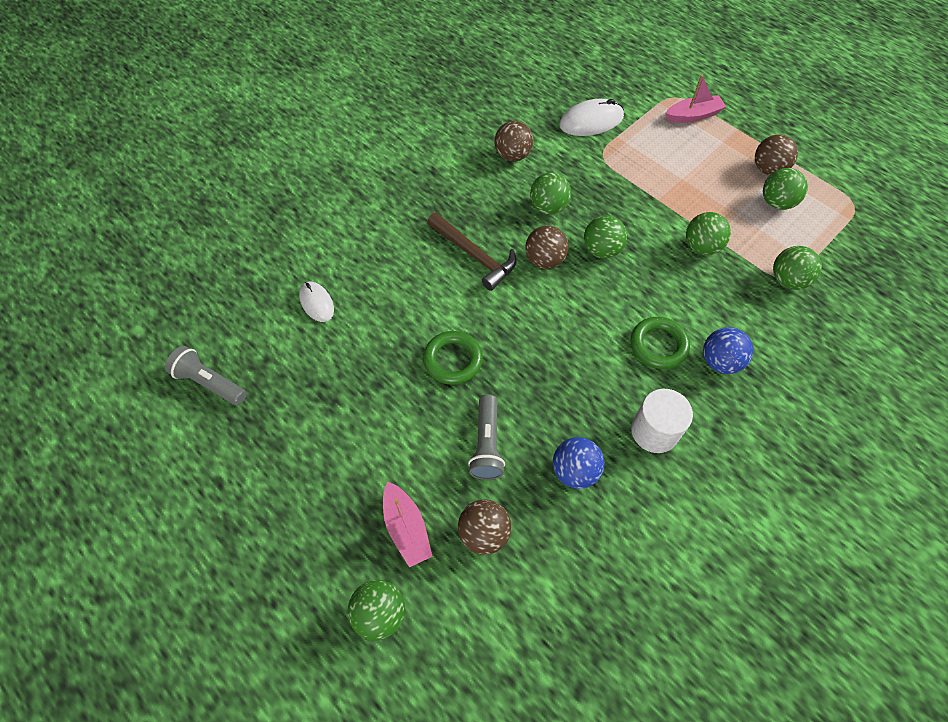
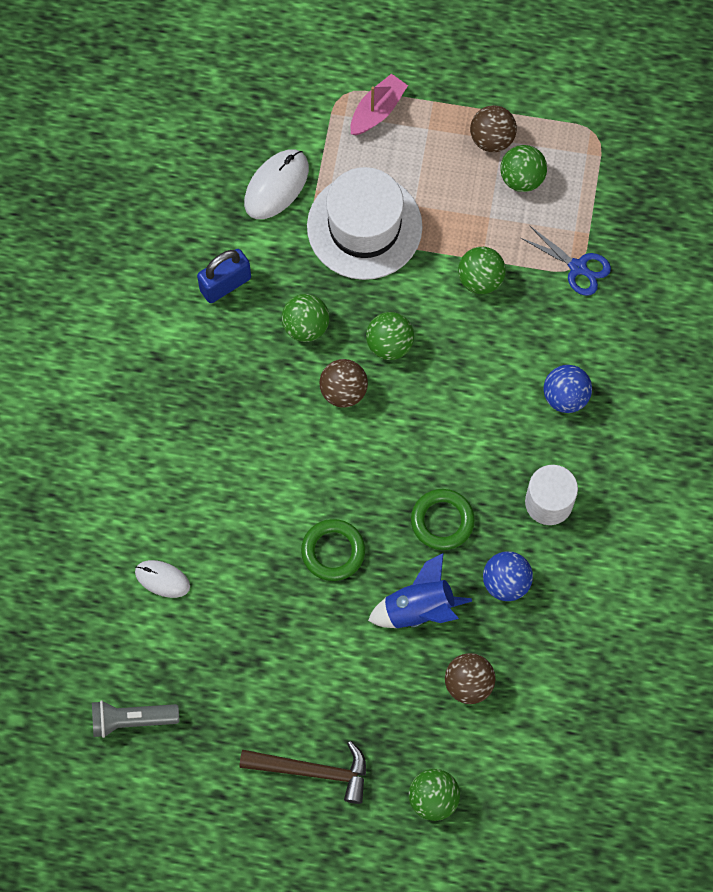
camera: 35 degrees left, 10 degrees up
(406, 528) = (404, 722): pink boat -> none
(474, 255) = (273, 430): brown hammer -> brown hammer (313, 771)
(487, 444) = (418, 608): grey flashlight -> blue rocket
(512, 155) = (225, 284): brown ball -> blue padlock
(636, 172) = (364, 226): none -> white hat
(658, 345) = (503, 415): green ring -> green ring (442, 521)
(787, 280) = (578, 268): green ball -> blue scissors

